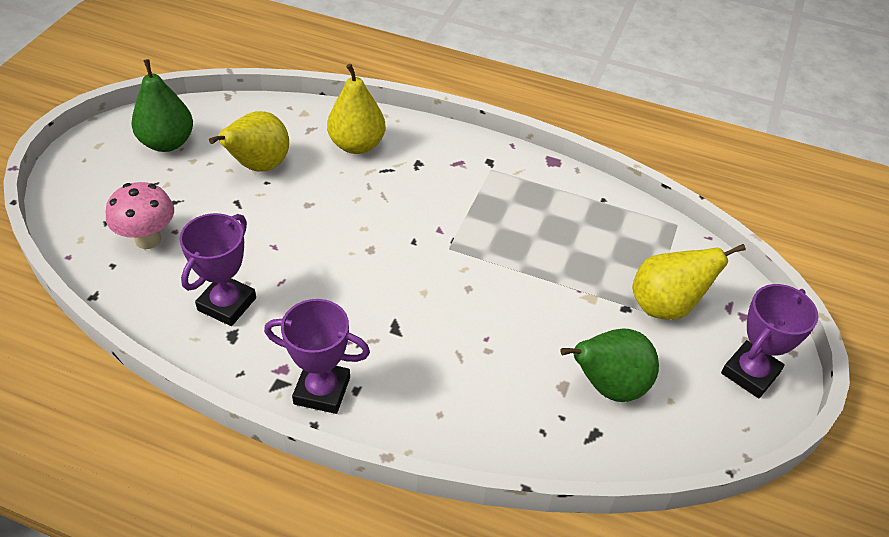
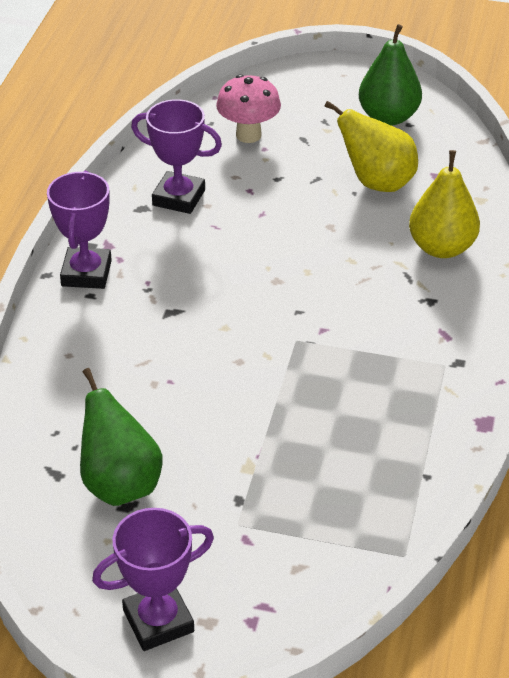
camera: 85 degrees right, 5 degrees down
(666, 306) = (251, 539): yellow pear -> none
(750, 373) = (158, 621): purple trophy -> purple trophy turned 60 degrees counterclockwise

